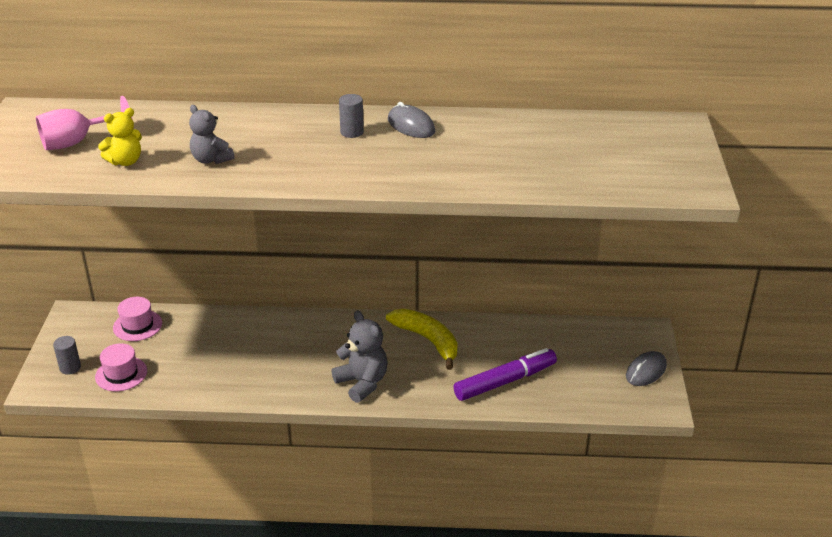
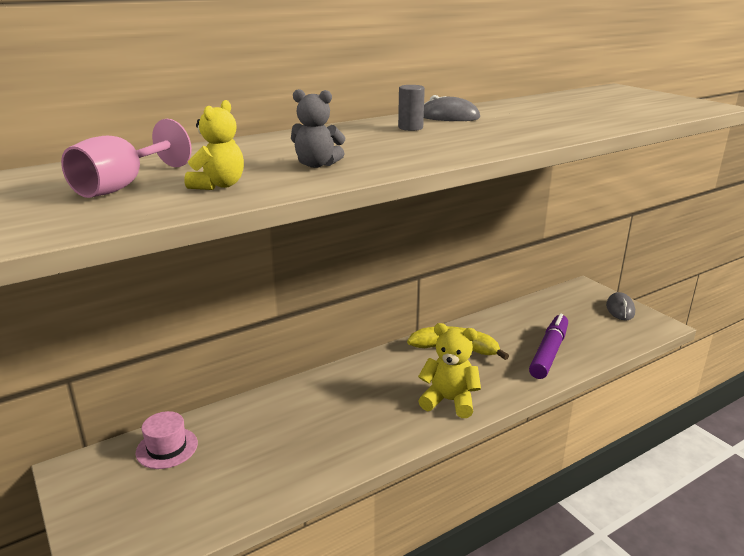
camera: 35 degrees left, 10 degrees down
(70, 367) = (125, 527): grey cylinder -> none
(121, 374) = (199, 504): pink hat -> none
(362, 383) = (449, 401): grey teddy bear -> yellow teddy bear

